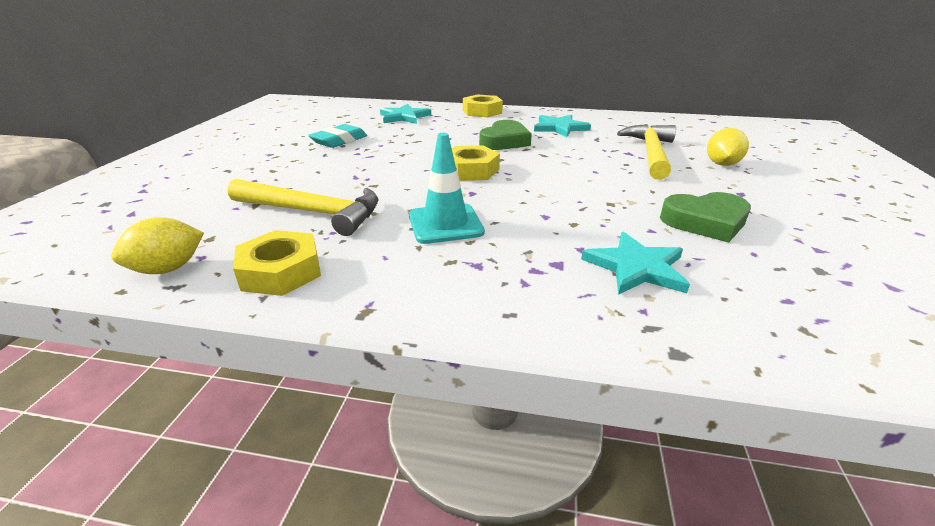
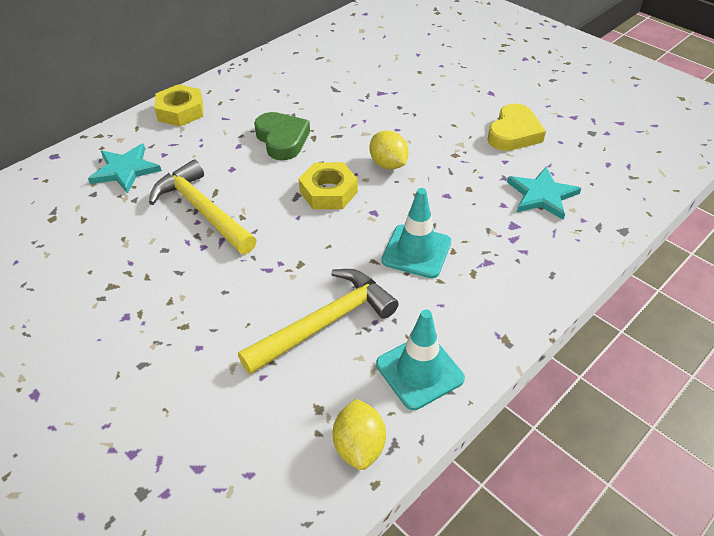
camera: 55 degrees left, 15 degrees up
(281, 271) = (419, 371): yellow nut -> turquoise traffic cone
(339, 141) = (147, 247): turquoise eraser -> none
(560, 128) = (287, 92): turquoise star -> none
(650, 153) = (393, 83): yellow hammer -> yellow hammer (202, 210)
(705, 222) = (513, 133): green heart -> yellow heart
(721, 164) = (443, 68): yellow lemon -> yellow lemon (388, 164)

